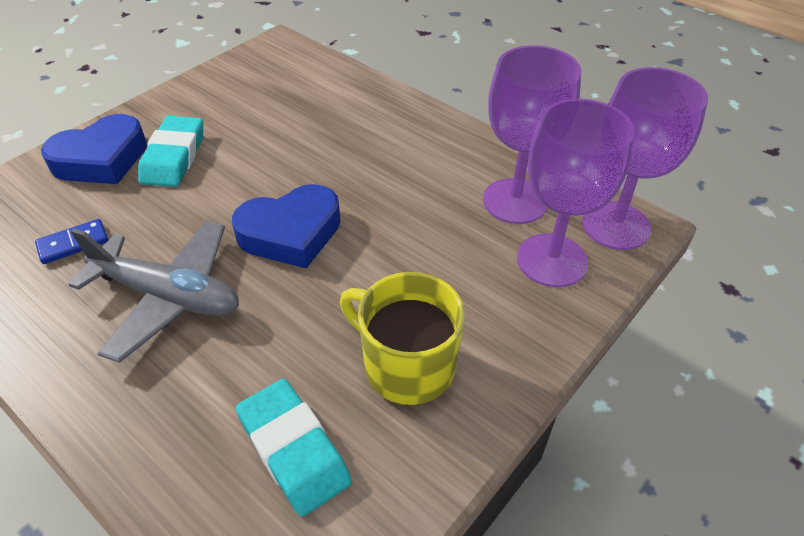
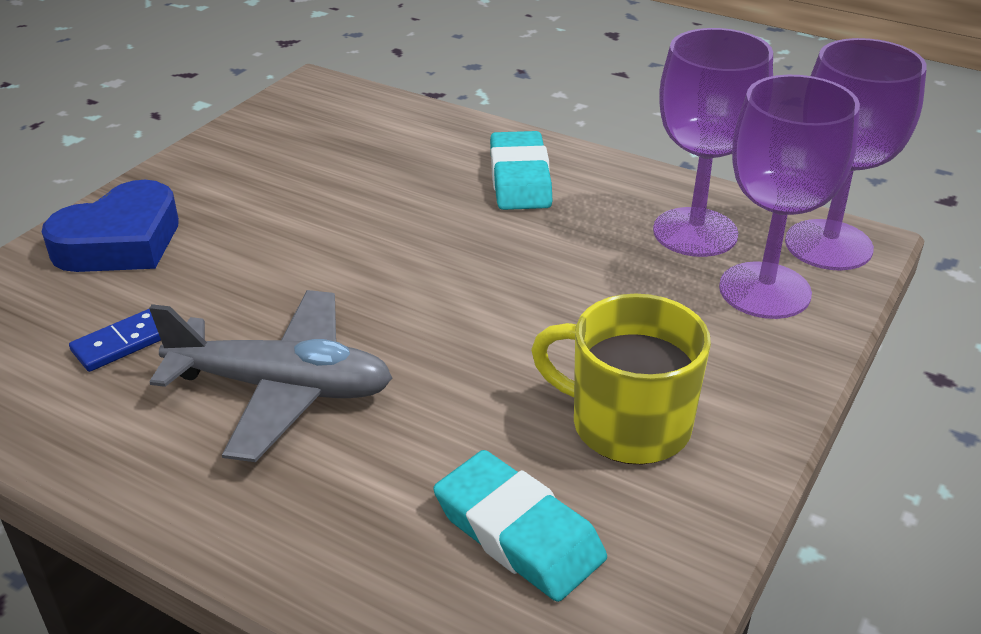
camera: 10 degrees left, 10 degrees down
(174, 157) = (222, 229): turquoise eraser -> turquoise eraser (519, 179)
(291, 233) = (419, 298): blue heart -> none

